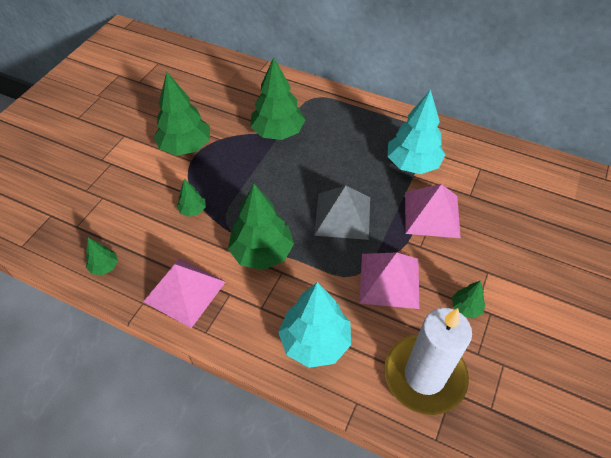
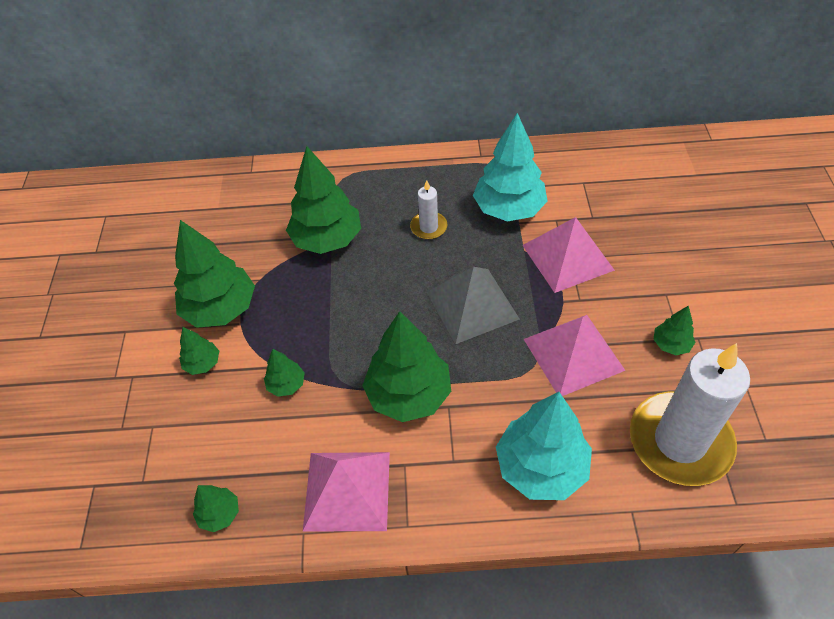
camera: 25 degrees left, 0 degrees up
(153, 174) = (202, 363): none -> green tree
(349, 152) = (428, 227): none -> white candle

